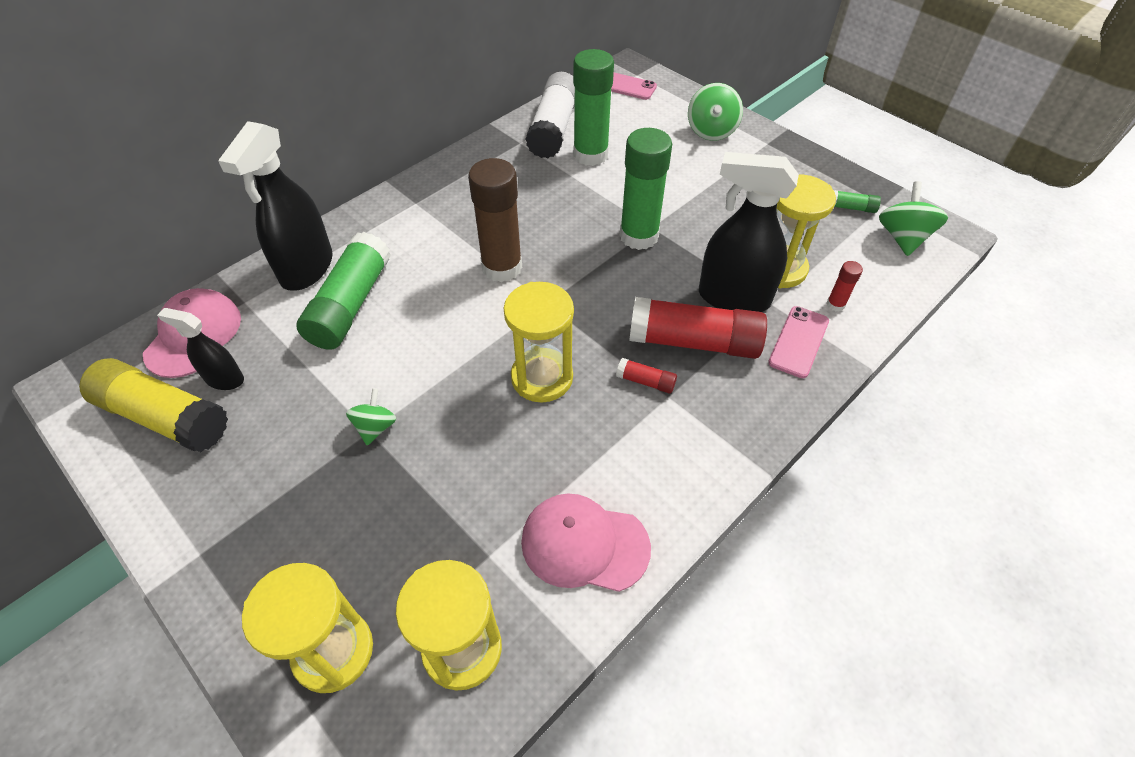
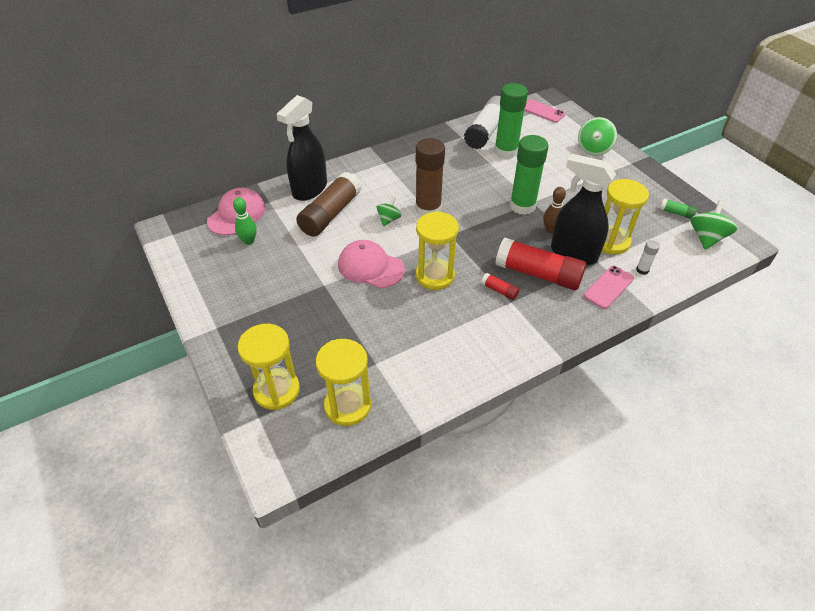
camera: 15 degrees right, 5 degrees down
(164, 417) = (212, 254): yellow glue stick -> none
(224, 379) = (249, 241): black spray bottle -> green bowling pin
(351, 304) = (330, 214): green glue stick -> brown glue stick
(375, 427) = (328, 283): green spinning top -> green spinning top (389, 219)
(584, 544) = (433, 370): pink cap -> pink cap (370, 267)
(690, 267) = (550, 230): none -> brown bowling pin
(835, 304) = (642, 270): red glue stick -> white glue stick

